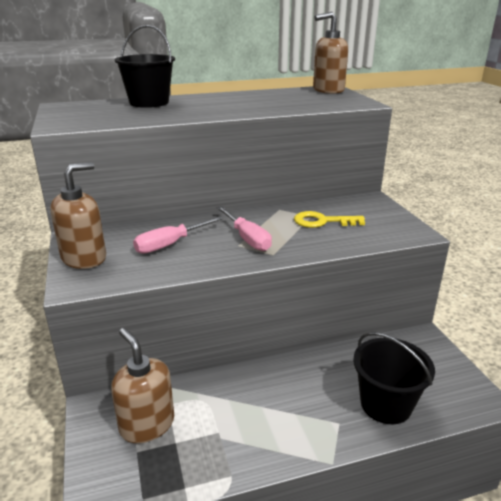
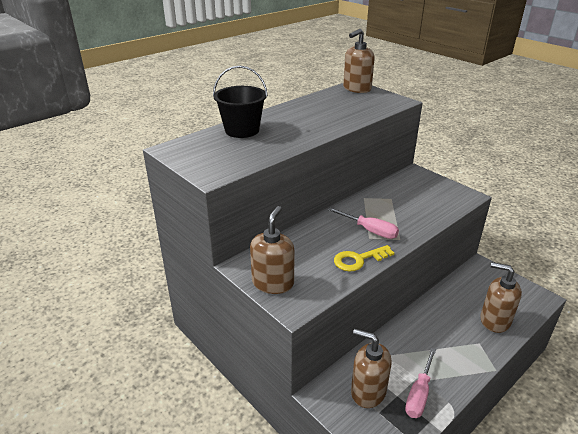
camera: 25 degrees left, 5 degrees up
(170, 244) = (322, 251): pink screwdriver -> pink screwdriver (419, 394)
(323, 221) = (403, 201): yellow key -> yellow key (359, 260)
(385, 404) = (494, 320): black bucket -> brown soap dispenser

